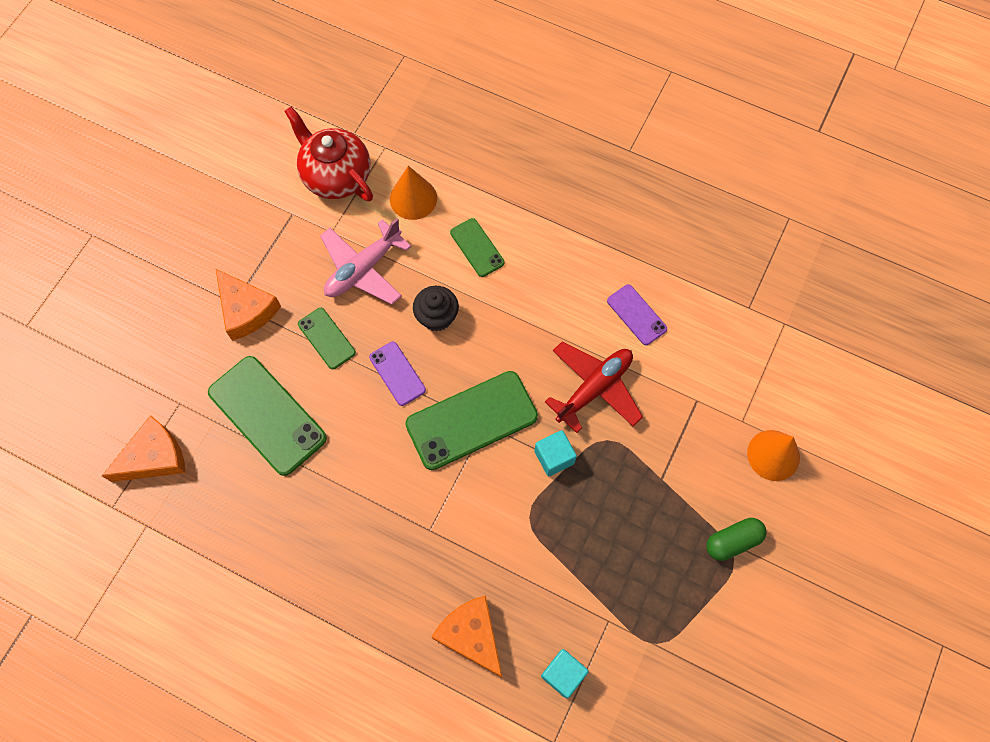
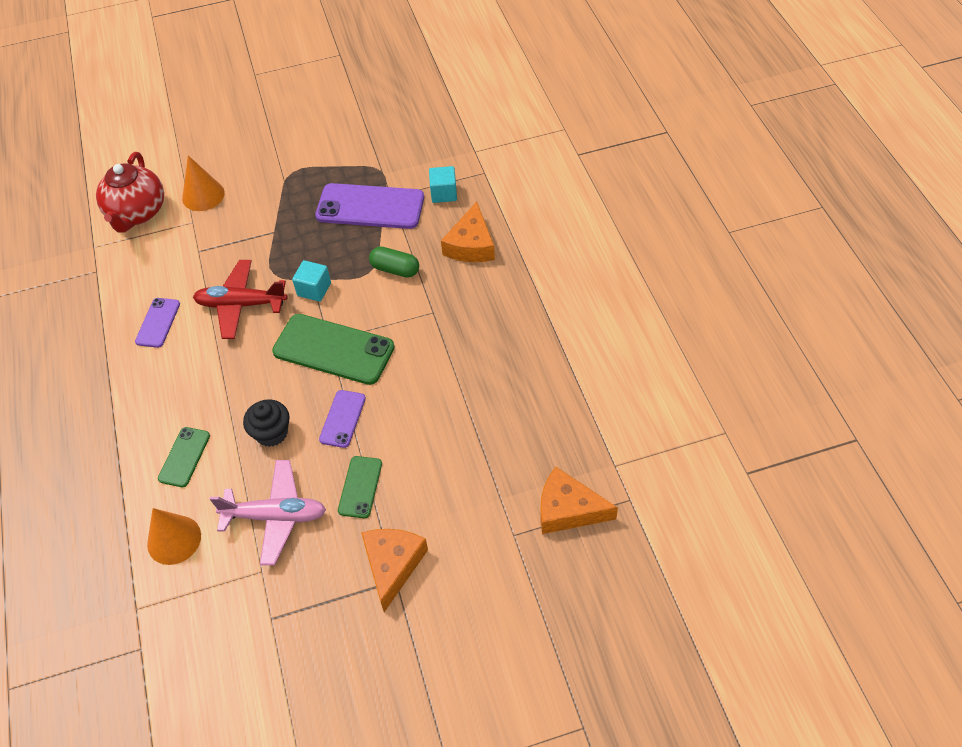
camera: 130 degrees left, 15 degrees down
(267, 415) = (459, 468): green phone -> none
(336, 176) = (201, 620): red teapot -> red teapot (137, 213)
(612, 589) = (370, 207): none -> purple phone
(733, 541) = (281, 178): green capsule -> green capsule (395, 269)

